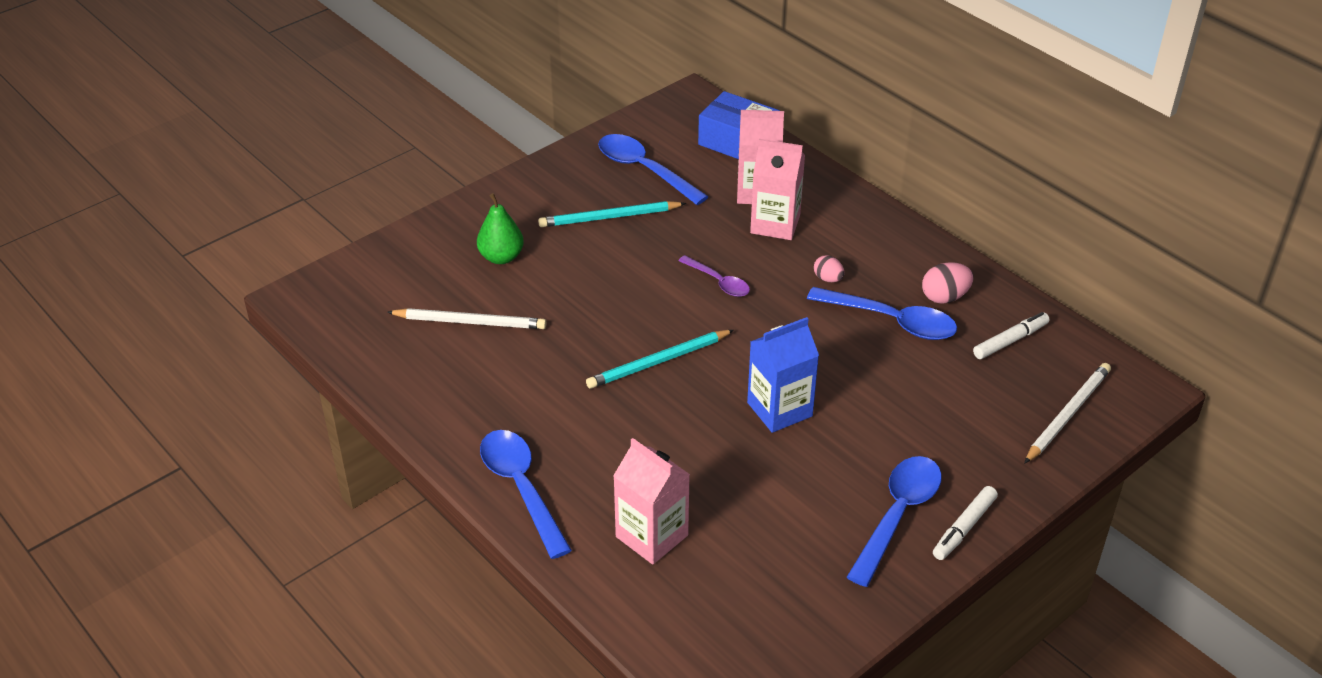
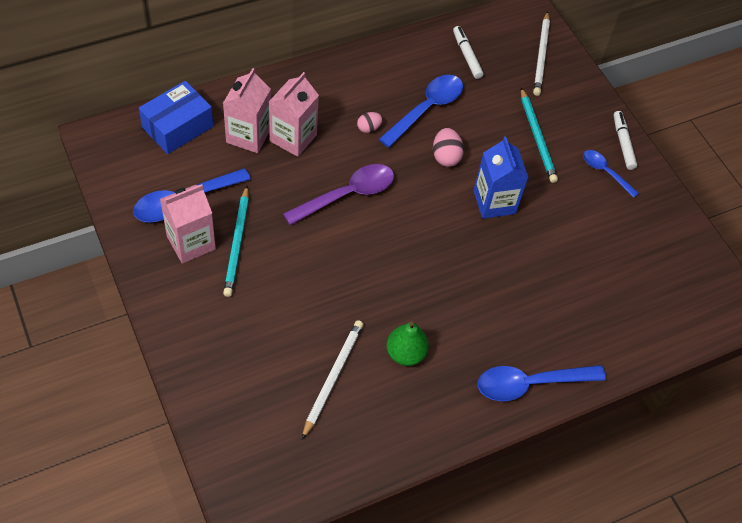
camera: 80 degrees left, 15 degrees up
(501, 257) = (257, 335): green pear -> green pear (405, 353)
(652, 536) = (594, 313): pink carton -> pink carton (191, 242)
(658, 362) = (423, 259): turquoise pencil -> turquoise pencil (537, 137)
(718, 282) = (347, 194): purple spoon -> purple spoon, size x1.70
(897, 515) = (605, 172): blue spoon -> blue spoon, size x0.59
(945, 297) = (412, 72): pink egg -> pink egg (446, 156)
(964, 528) = (623, 143): white marker -> white marker turned 150 degrees counterclockwise
(1067, 414) = (541, 56): white pencil -> white pencil turned 135 degrees counterclockwise

